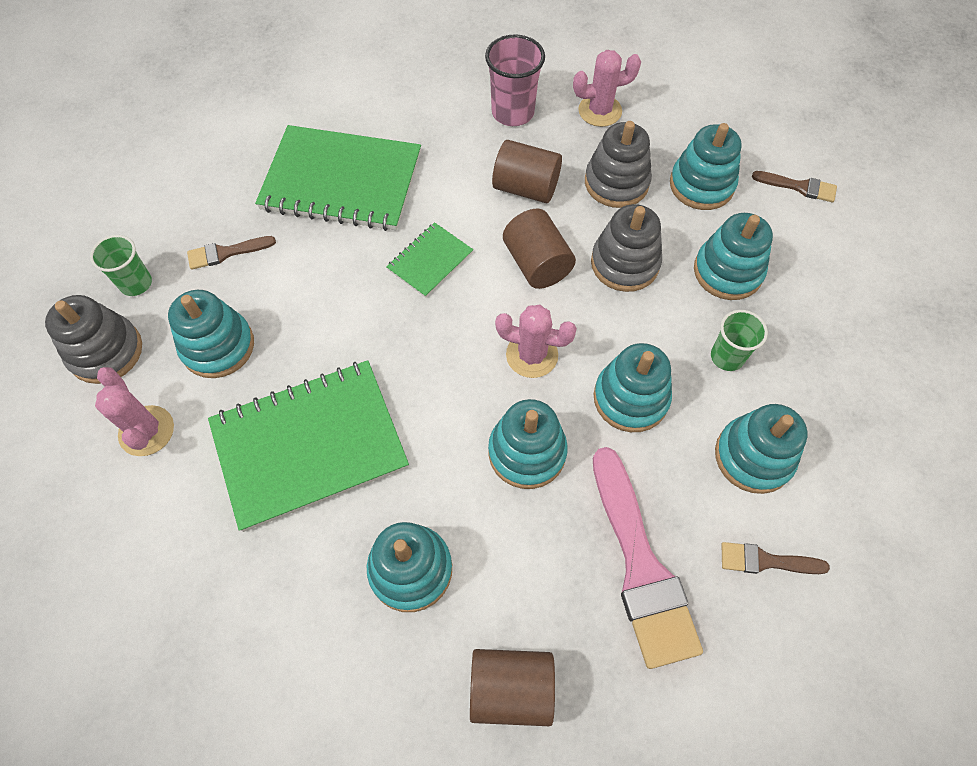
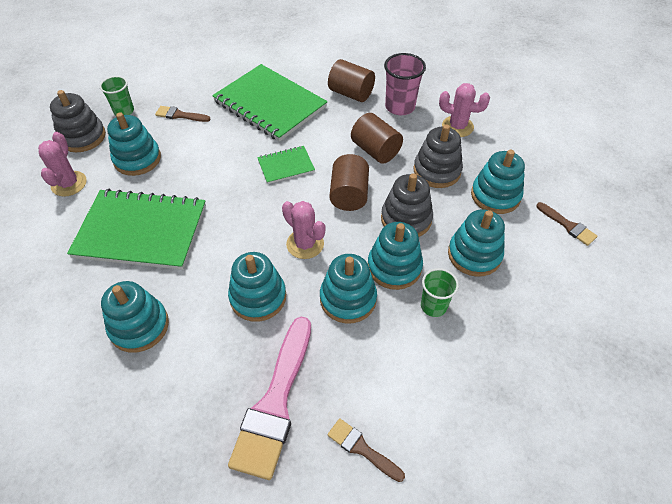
camera: 30 degrees right, 10 degrees down
(511, 689) = (139, 428): brown cylinder -> brown cylinder (351, 93)
(753, 456) = (404, 377): turquoise stacking toy -> turquoise stacking toy (394, 267)

